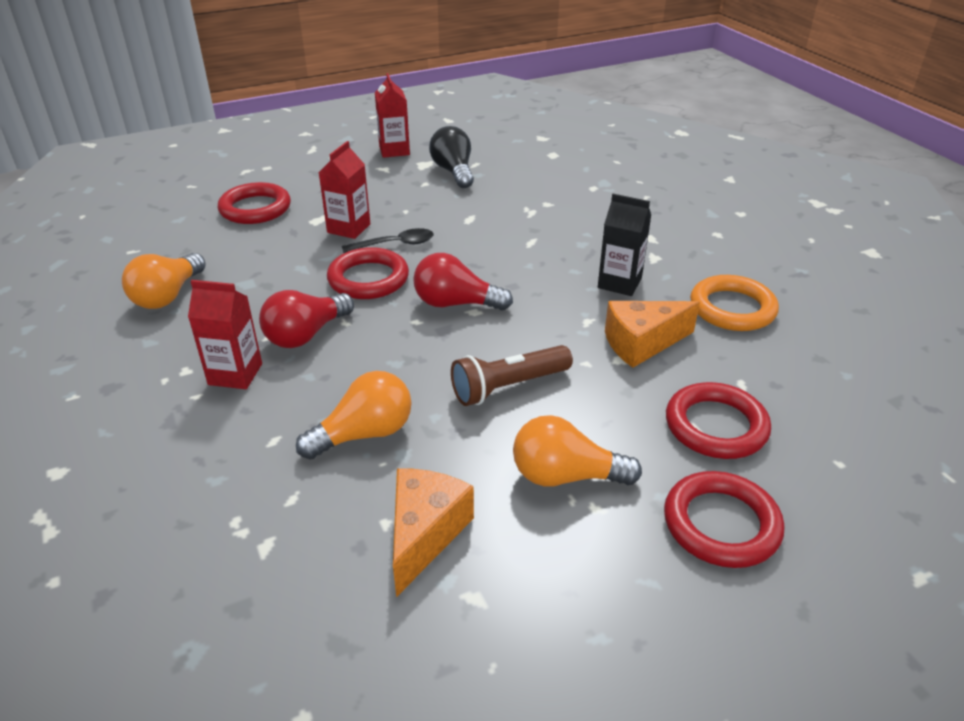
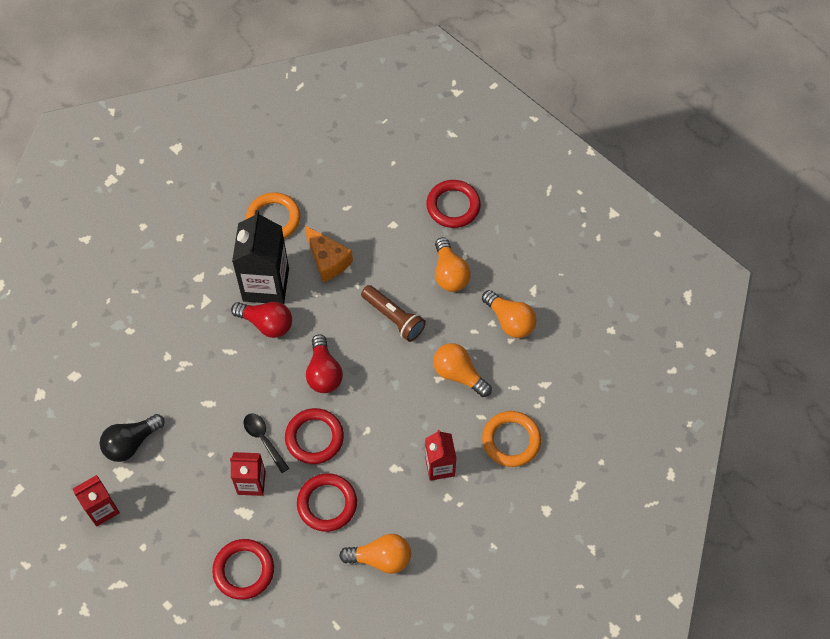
camera: 110 degrees left, 25 degrees up
(204, 464) = (511, 440): none -> orange ring
(306, 335) = (389, 446): red light bulb -> red light bulb (266, 324)
(425, 534) = (510, 321): orange cheese -> orange light bulb
(619, 283) = (266, 284): black carton -> black carton, size x1.72
(716, 426) = (387, 215): red ring -> red ring (327, 504)

